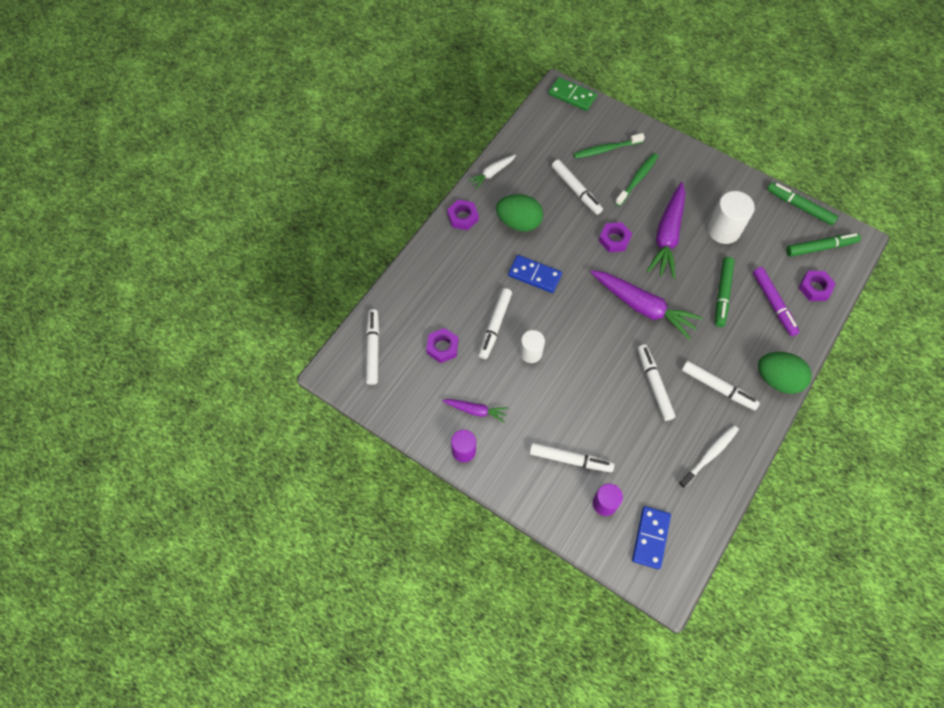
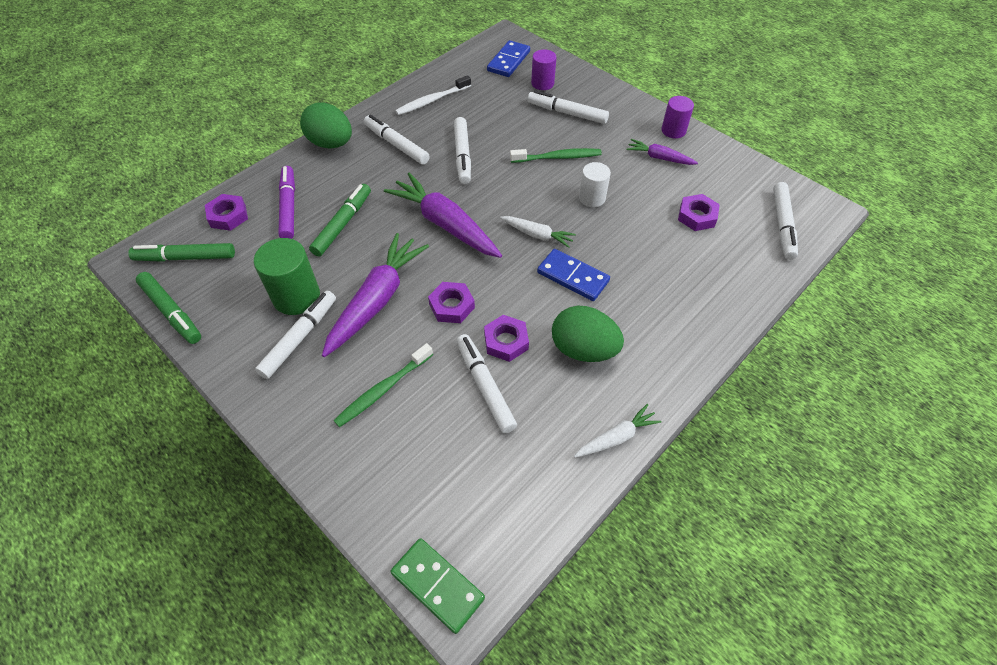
camera: 170 degrees left, 10 degrees down
(462, 217) = (668, 370): purple nut -> purple nut (506, 341)
(494, 325) = (632, 229): white marker -> white marker (299, 338)
(568, 308) = (537, 235): none -> white carrot
(606, 149) = (412, 452): green toothbrush -> green toothbrush (557, 157)
(723, 230) = (296, 296): white cylinder -> green cylinder

